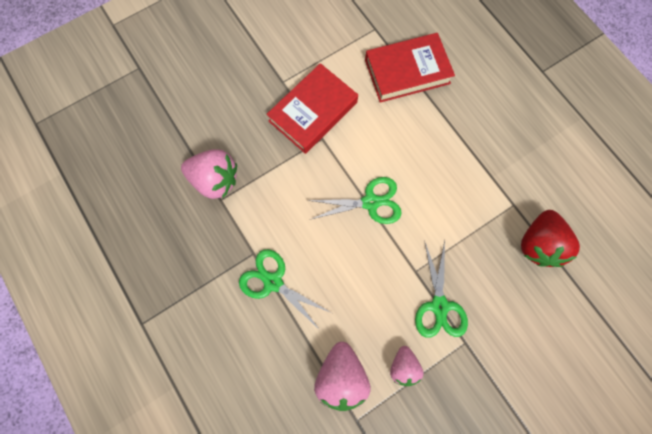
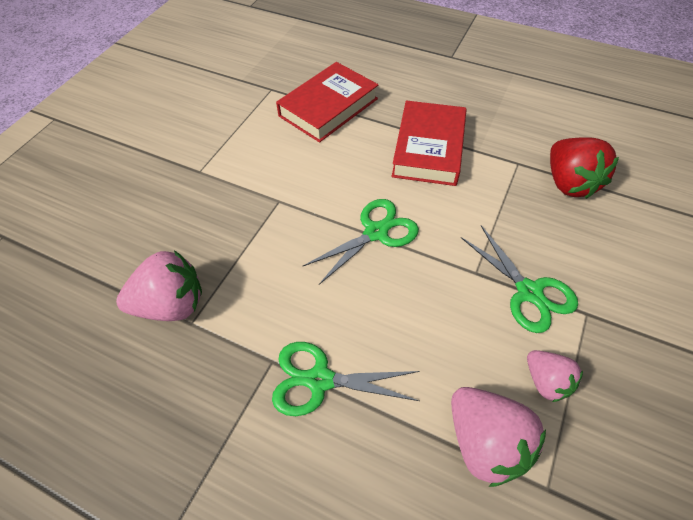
camera: 30 degrees left, 20 degrees down
(313, 112) = (252, 182): red book -> red book (429, 148)

